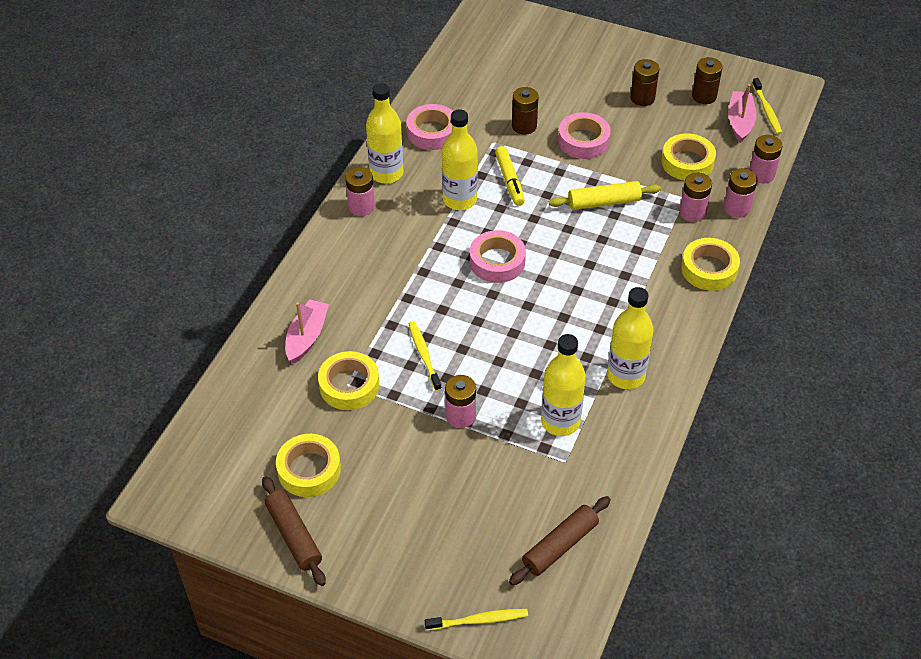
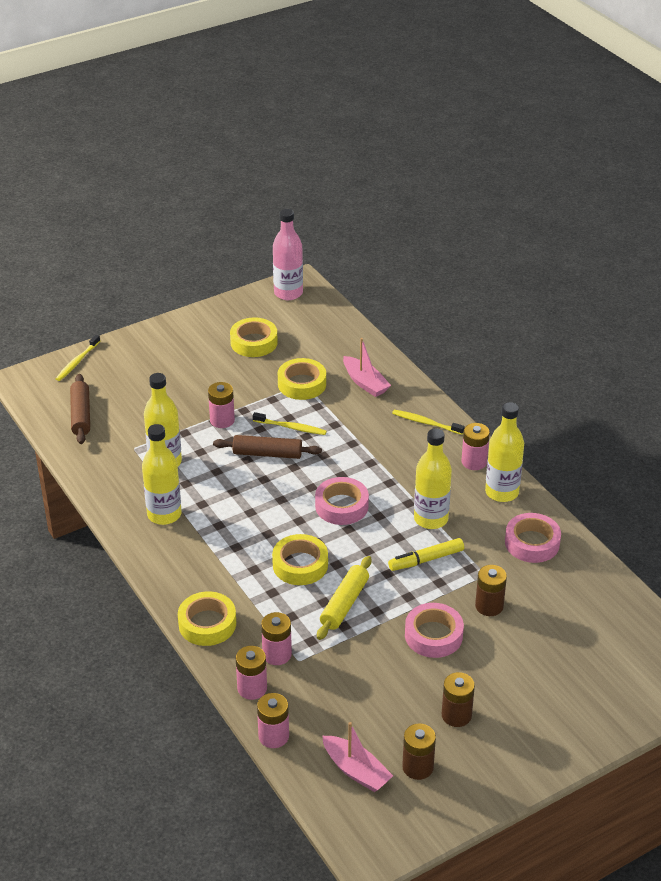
camera: 125 degrees right, 10 degrees down
(188, 495) = (288, 293): none -> pink bottle
(294, 535) = (214, 320): brown rolling pin -> brown rolling pin (267, 454)
(509, 180) = (426, 560): yellow marker -> yellow marker turned 45 degrees counterclockwise
(687, 162) = (339, 691): yellow tape -> yellow tape (300, 565)
(767, 110) = (352, 805): yellow toothbrush -> yellow toothbrush (425, 423)

